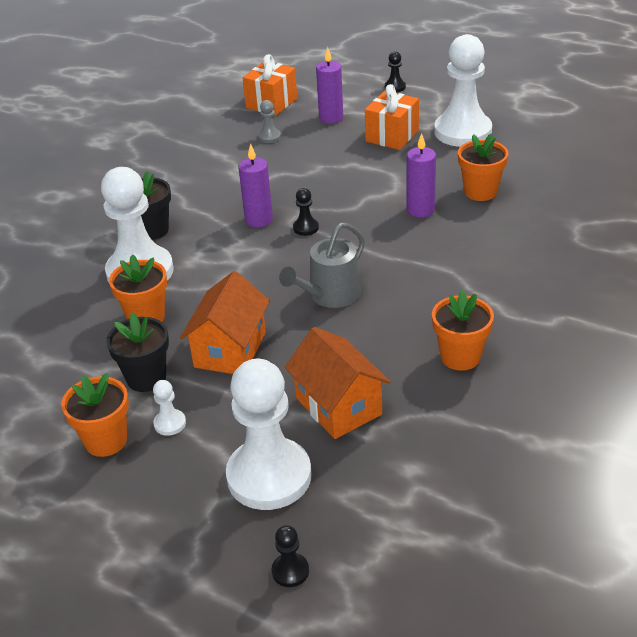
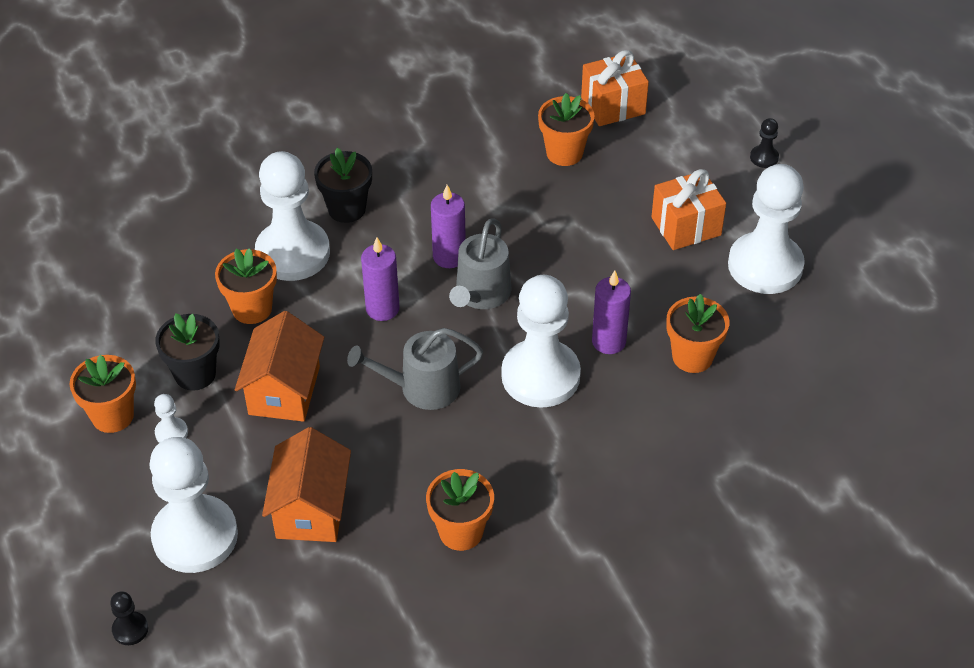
camera: 35 degrees right, 10 degrees up
(230, 350) = (284, 390): orange house -> orange house turned 45 degrees counterclockwise
(269, 137) = (564, 153): grey pawn -> orange flower pot
(306, 228) = (481, 294): black pawn -> grey watering can
(331, 118) = (651, 163): purple candle -> purple candle (382, 309)
(401, 248) = (540, 376): none -> white pawn

